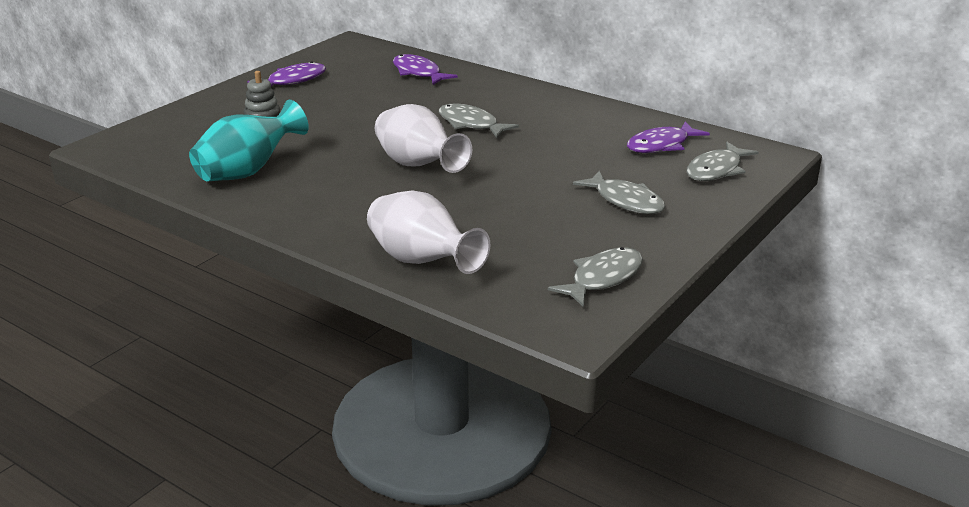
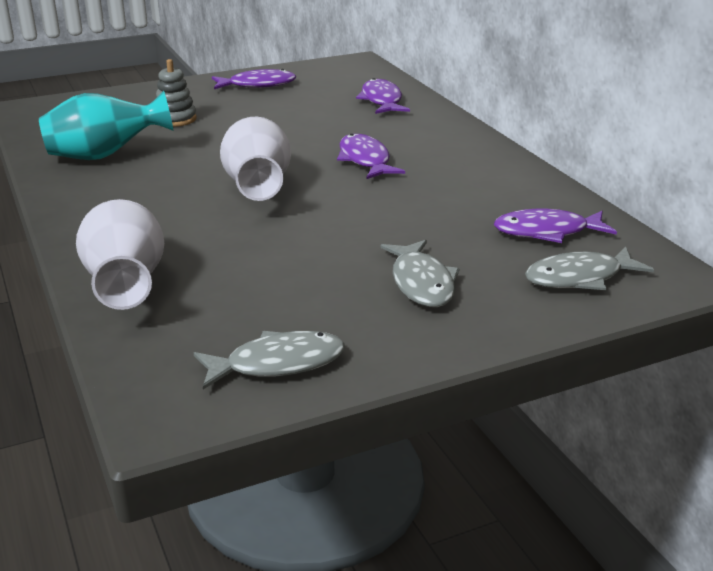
camera: 30 degrees right, 0 degrees up
(471, 124) = (365, 160): grey fish -> purple fish

